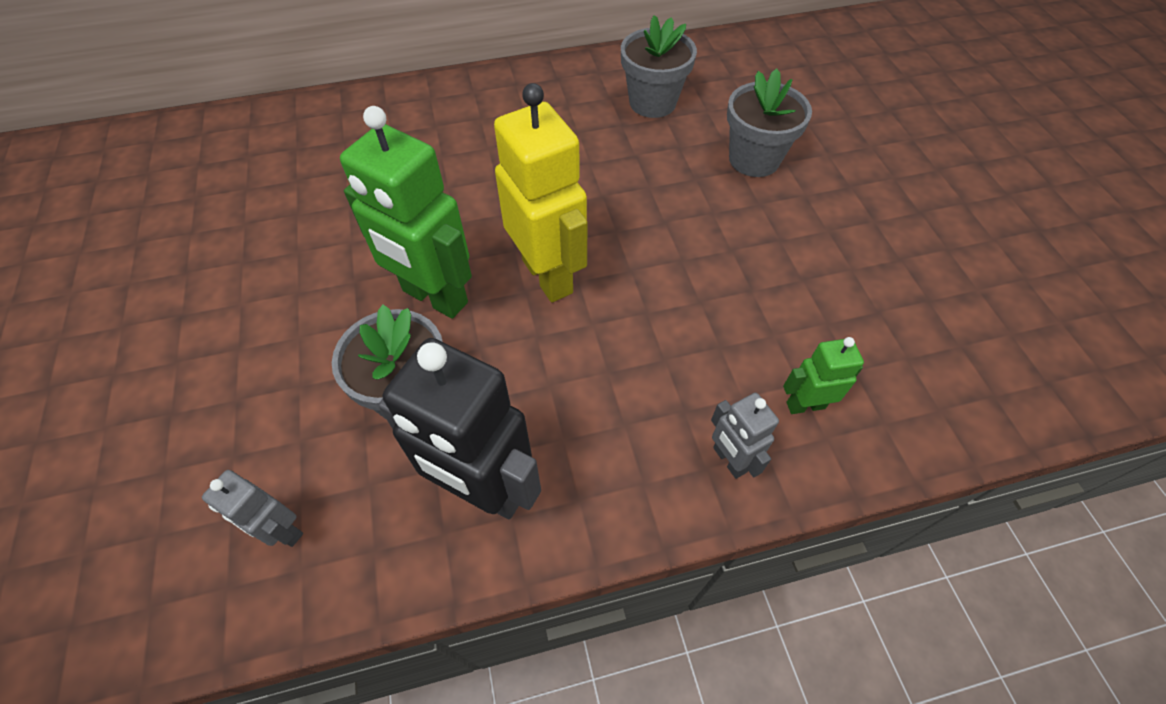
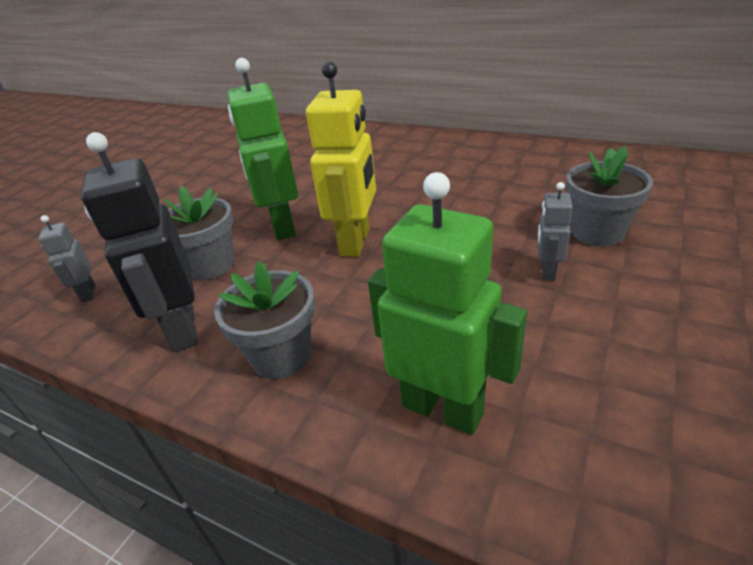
camera: 45 degrees right, 20 degrees down
(652, 102) = (548, 176): grey flower pot -> grey flower pot (281, 355)
(729, 460) = (337, 407): grey robot -> grey robot (547, 271)
(805, 405) = (442, 409): green robot -> green robot, size x2.00

